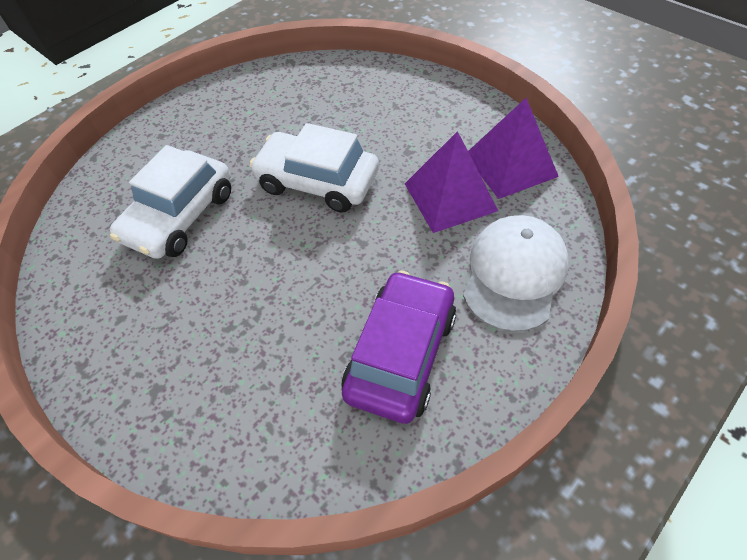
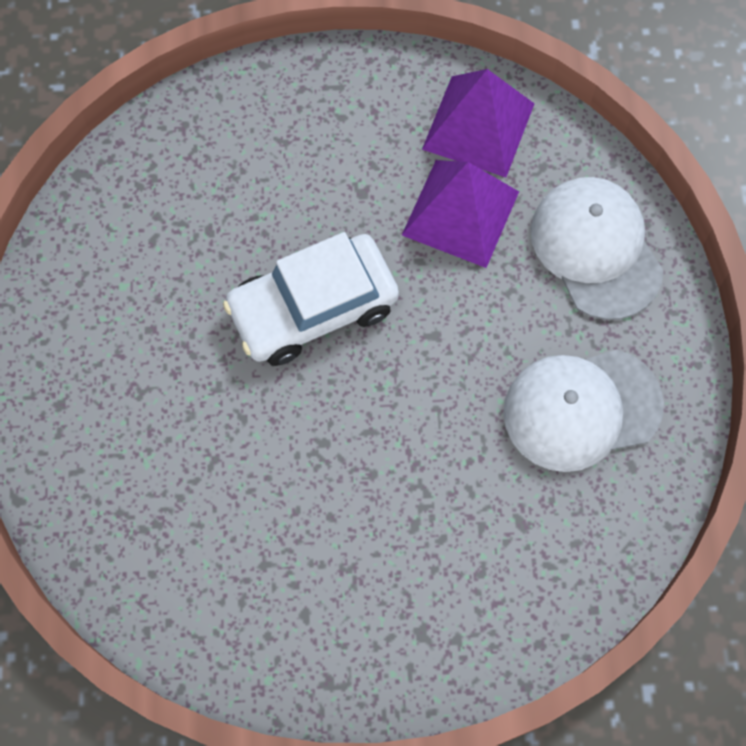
camera: 50 degrees left, 15 degrees up
(180, 216) = (220, 471): white car -> none
(400, 354) = (581, 409): purple car -> white cap

